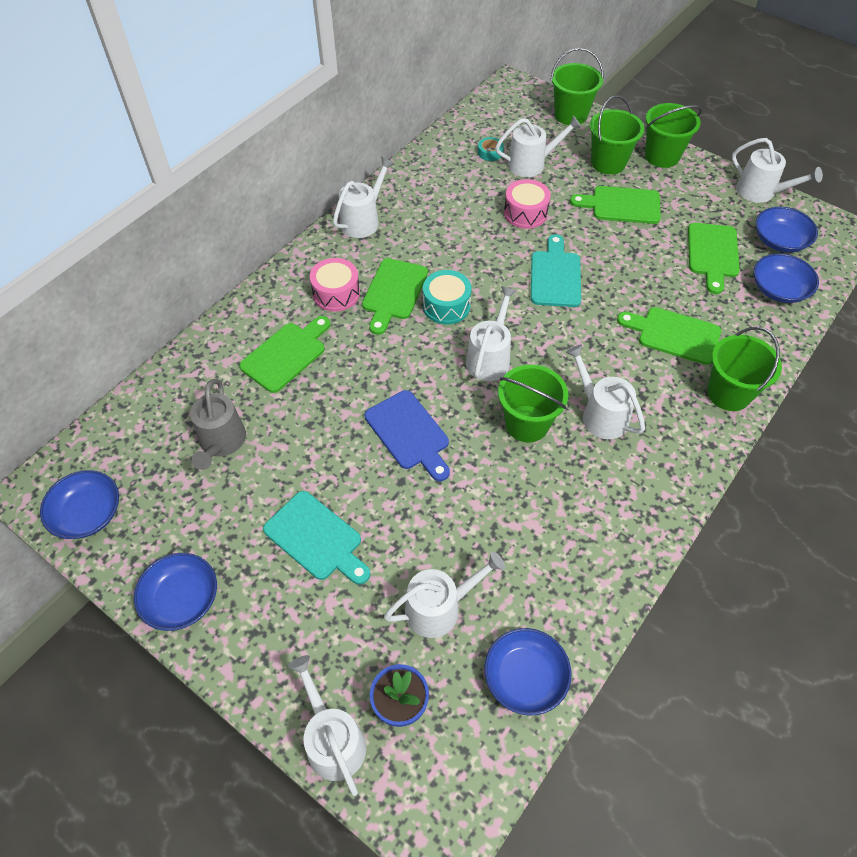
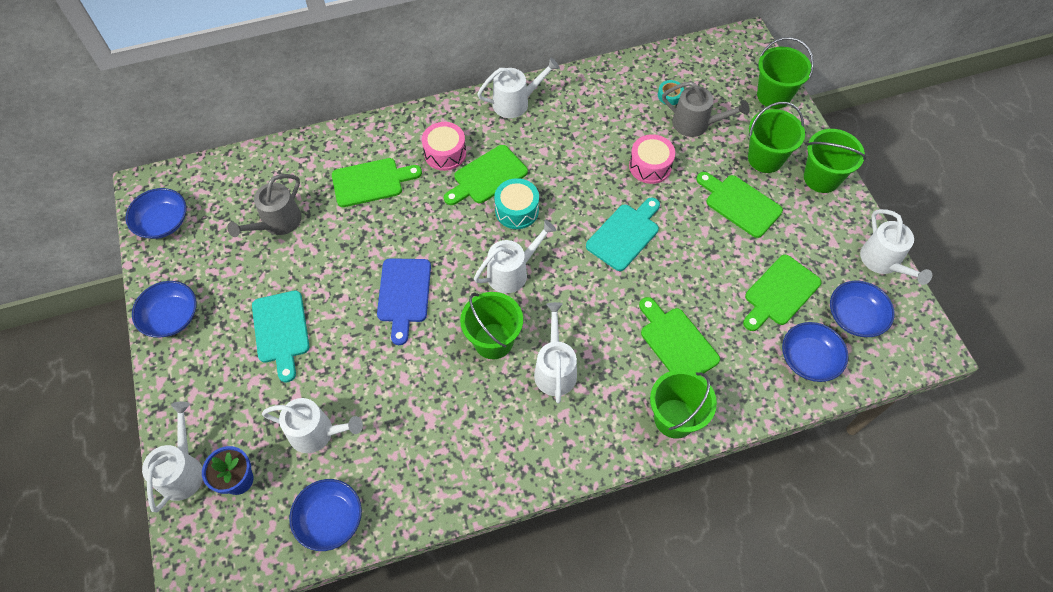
camera: 35 degrees right, 5 degrees up
(531, 164) = (695, 124): white watering can -> grey watering can

